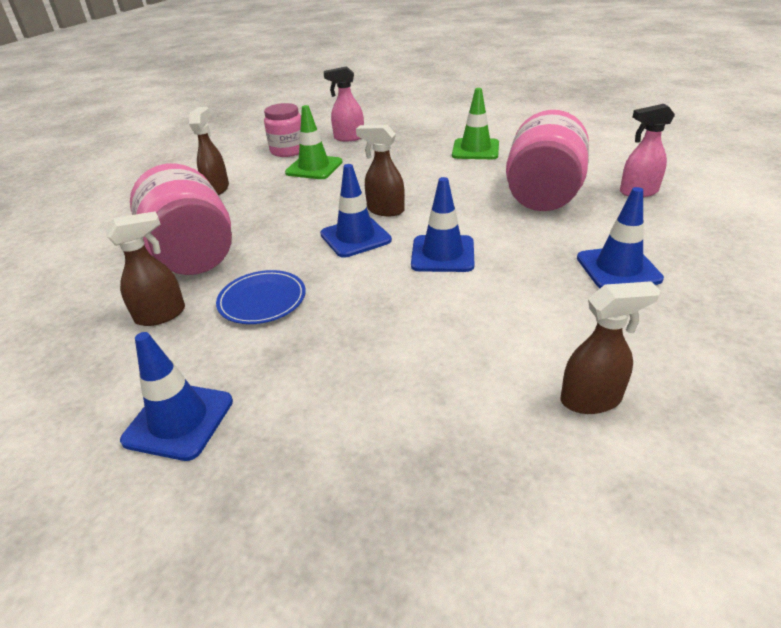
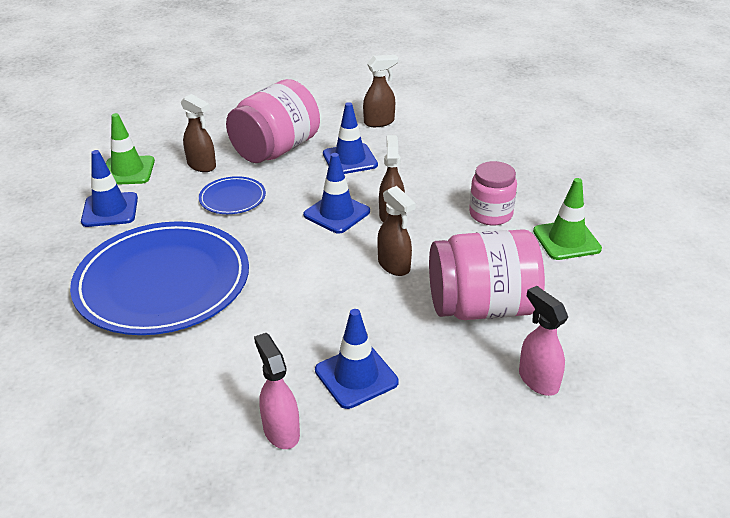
camera: 65 degrees right, 0 degrees up
(288, 150) = (476, 130): pink jar -> pink jar (490, 214)
(314, 167) = (450, 154): green traffic cone -> green traffic cone (128, 171)
(348, 138) = (532, 153): pink spray bottle -> pink spray bottle (281, 431)
(399, 381) = (163, 282): none -> blue plate
(442, 254) = (332, 265): blue traffic cone -> blue traffic cone (350, 159)
(591, 399) = (166, 376): brown spray bottle -> brown spray bottle (394, 266)

